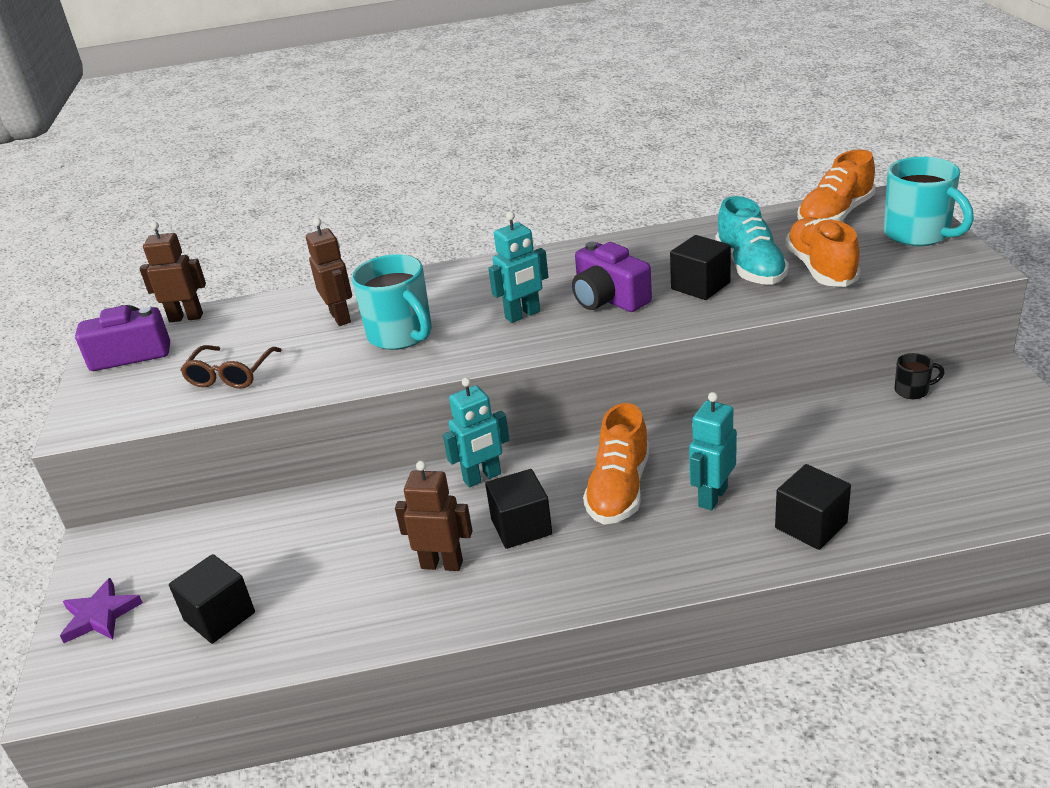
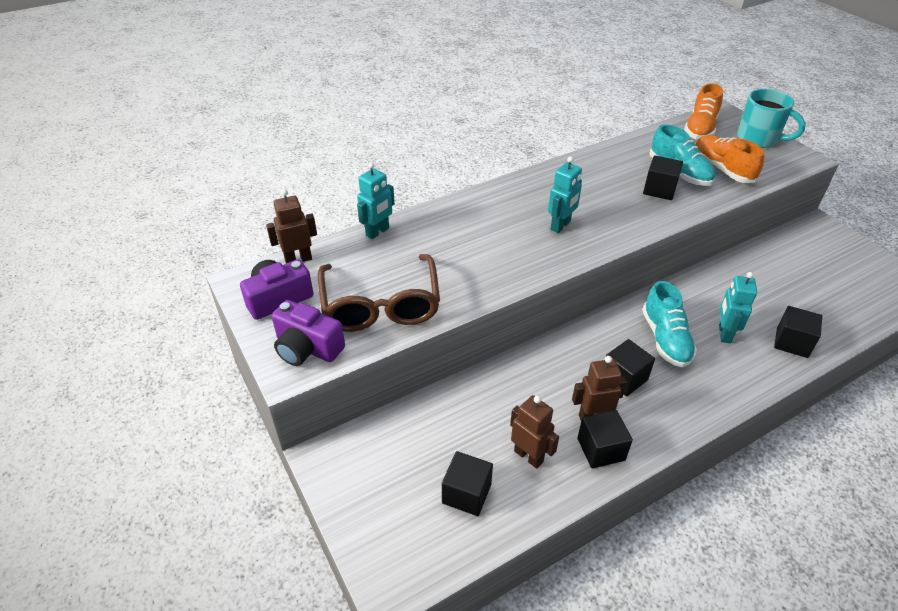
camera: 25 degrees left, 10 degrees up
(100, 615) = (371, 515): purple star -> none
(230, 375) = (380, 305): brown glasses -> brown glasses, size x1.84
(340, 317) = (427, 244): brown robot -> brown robot (529, 456)
(401, 335) = (487, 253): turquoise mug -> none
(421, 604) = (601, 449): none -> black cube
(482, 477) = (572, 346): turquoise robot -> turquoise robot (377, 232)
(608, 299) = (608, 206): purple camera -> purple camera (307, 348)
(619, 489) = (665, 339): orange shoe -> turquoise shoe
(912, 391) = (784, 241): black mug -> none

